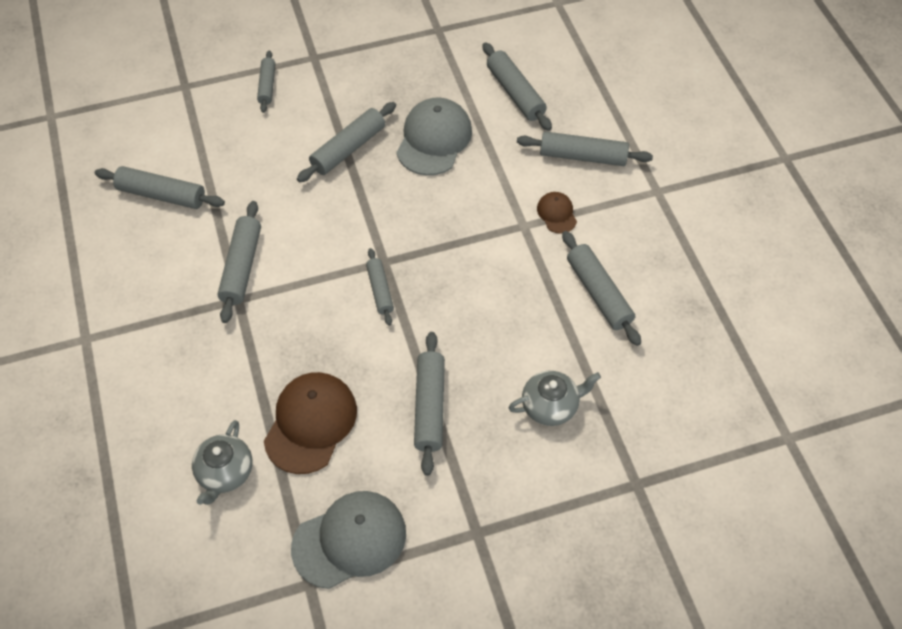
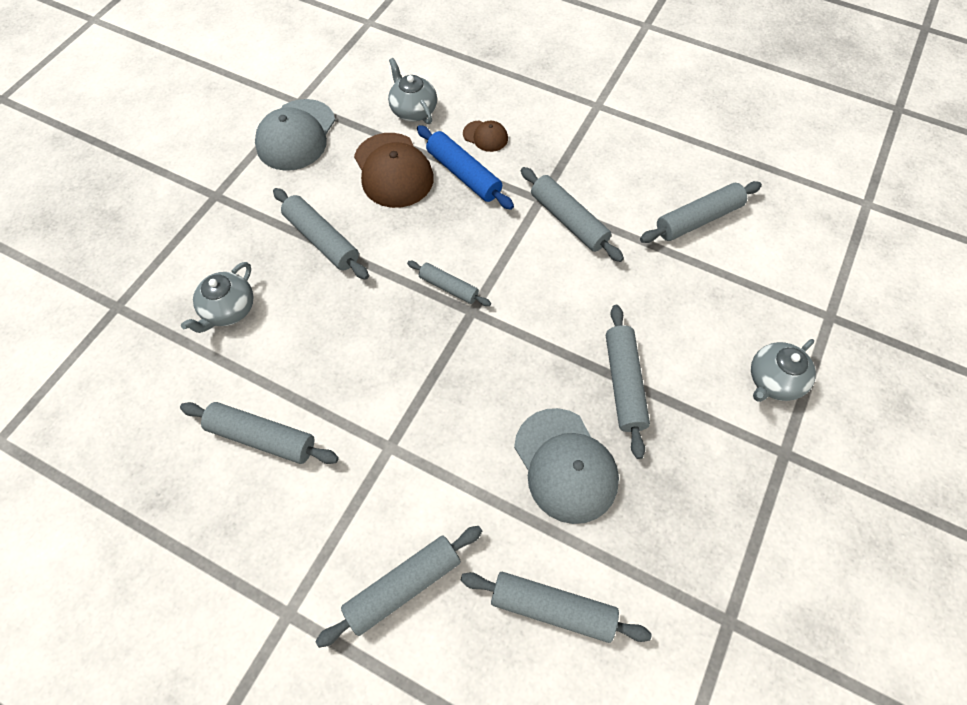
camera: 135 degrees right, 5 degrees up
(263, 369) = (464, 174): none -> blue rolling pin
(267, 86) = (773, 381): grey rolling pin -> grey teapot
(556, 214) = (370, 488): brown cap -> brown cap (485, 136)

